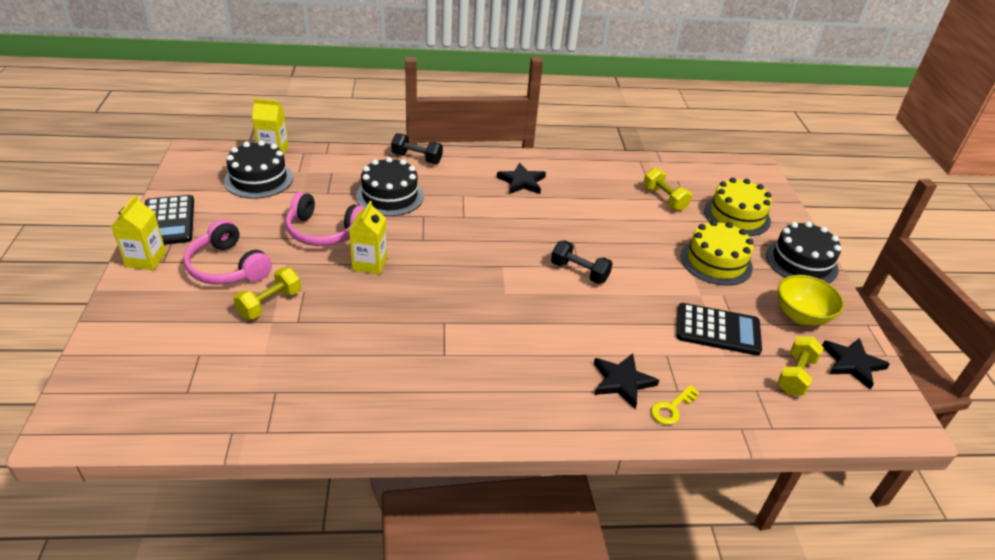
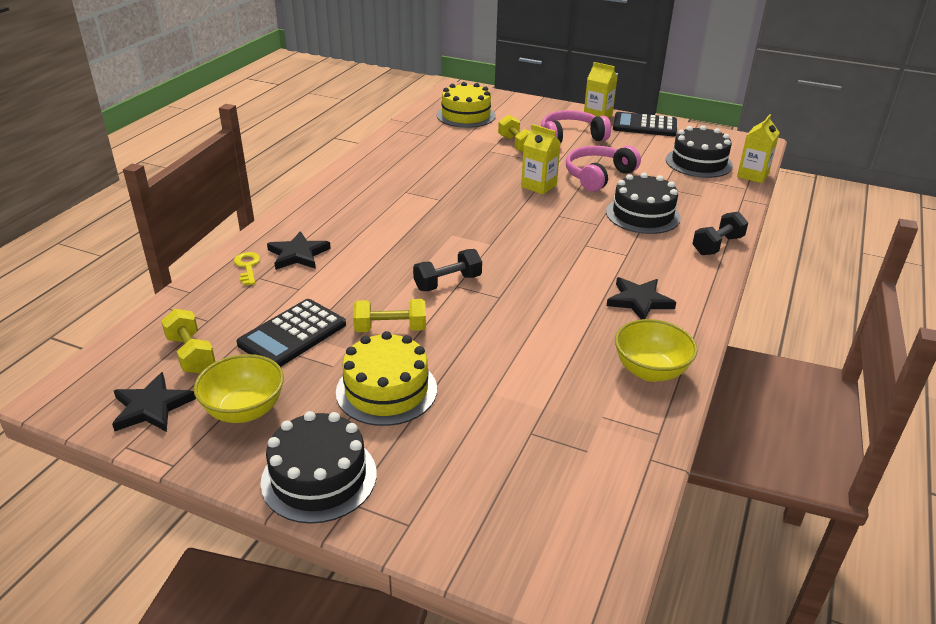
camera: 120 degrees right, 5 degrees down
(592, 169) = (650, 371): none -> yellow bowl
(664, 199) = (544, 410): yellow dumbbell -> yellow dumbbell (390, 329)
(736, 216) = (461, 469): yellow cake -> yellow cake (466, 115)

